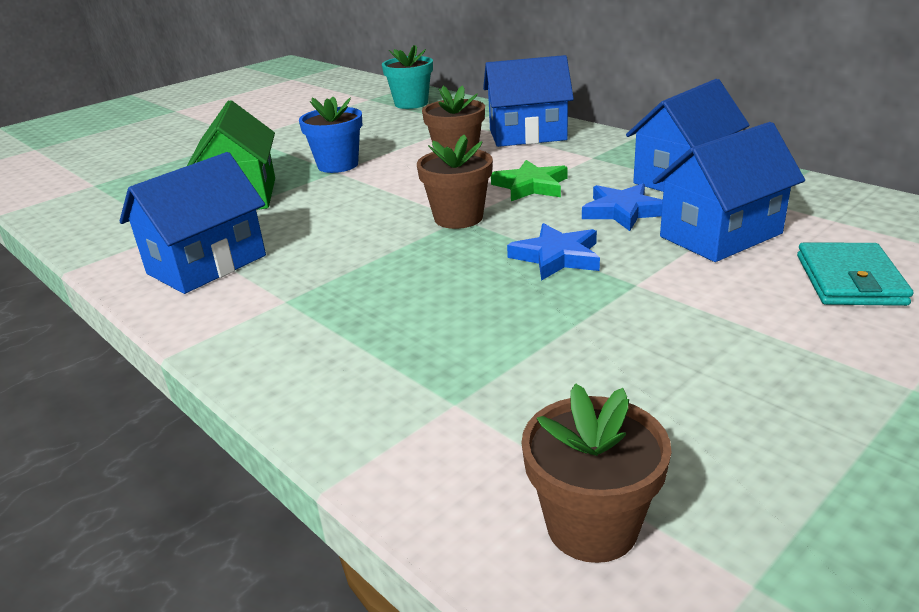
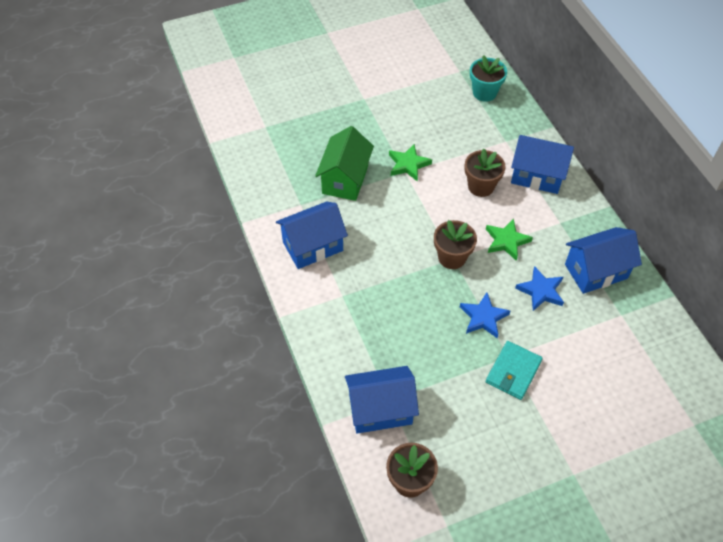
camera: 20 degrees right, 25 degrees up
(338, 165) = (408, 164): blue flower pot -> green star
(720, 235) = (575, 336): blue house -> blue house (380, 409)
(850, 280) = (608, 399): turquoise wallet -> turquoise wallet (513, 371)

